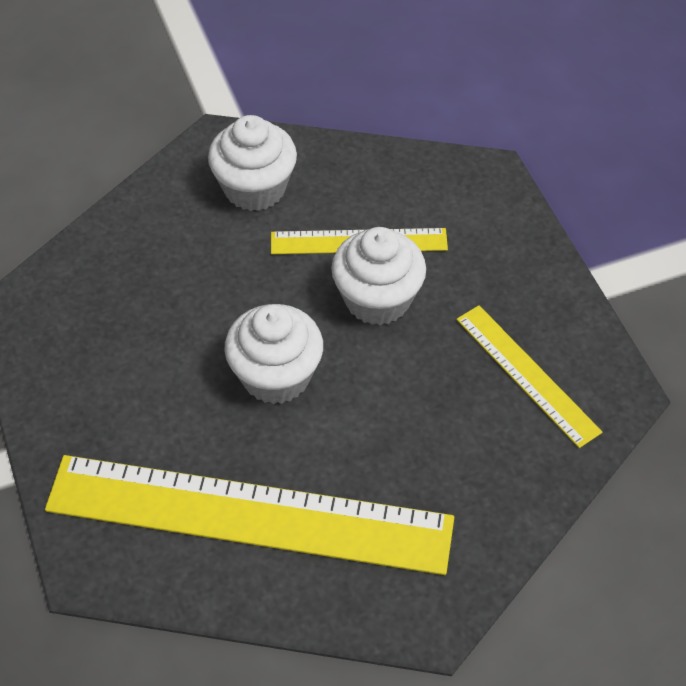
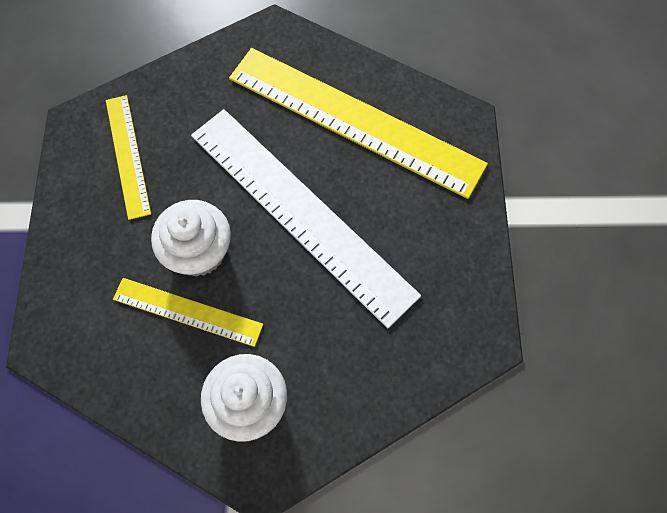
camera: 160 degrees left, 15 degrees up
(276, 376) = (301, 212): white cupcake -> white ruler

